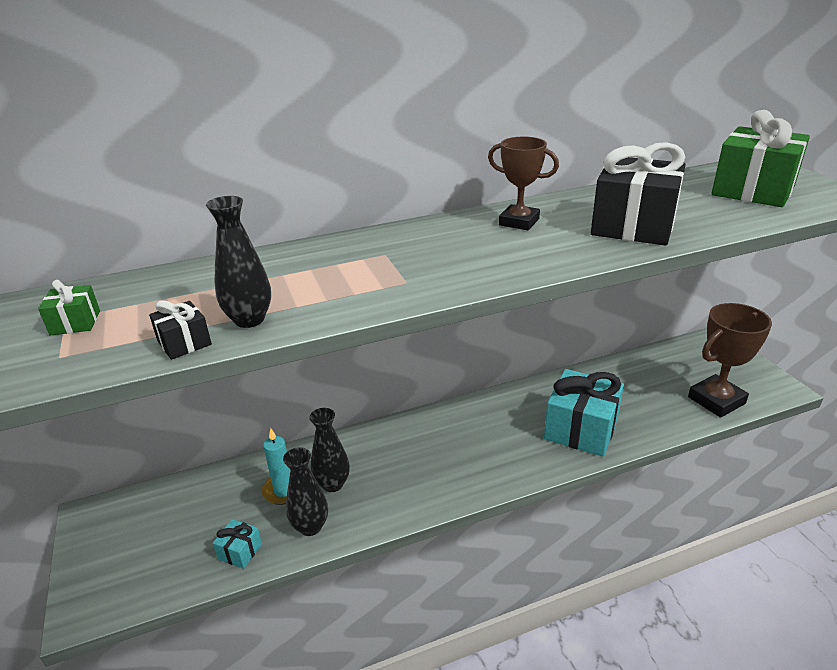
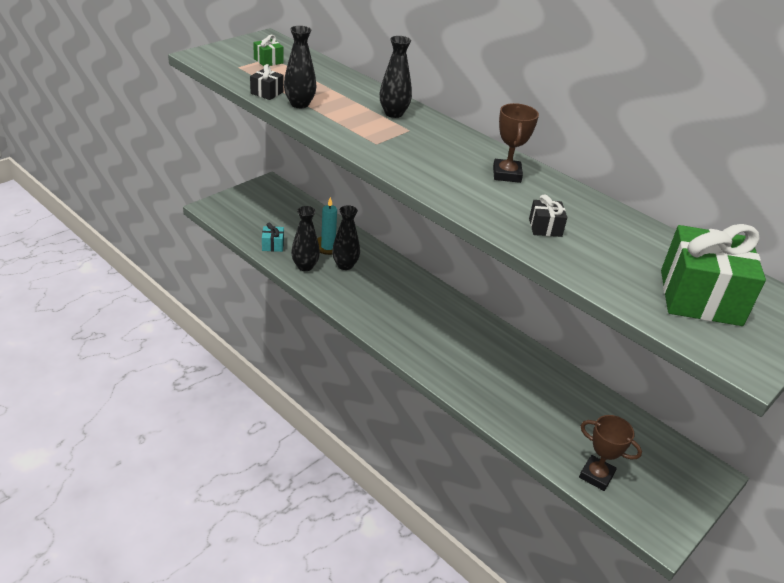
camera: 60 degrees right, 5 degrees up
(335, 256) = (393, 113): none -> black vase
(581, 429) = (485, 381): turquoise gift -> none
(633, 226) = (545, 227): black gift -> black gift, size x0.44
(716, 400) = (596, 475): brown trophy -> brown trophy, size x0.66

